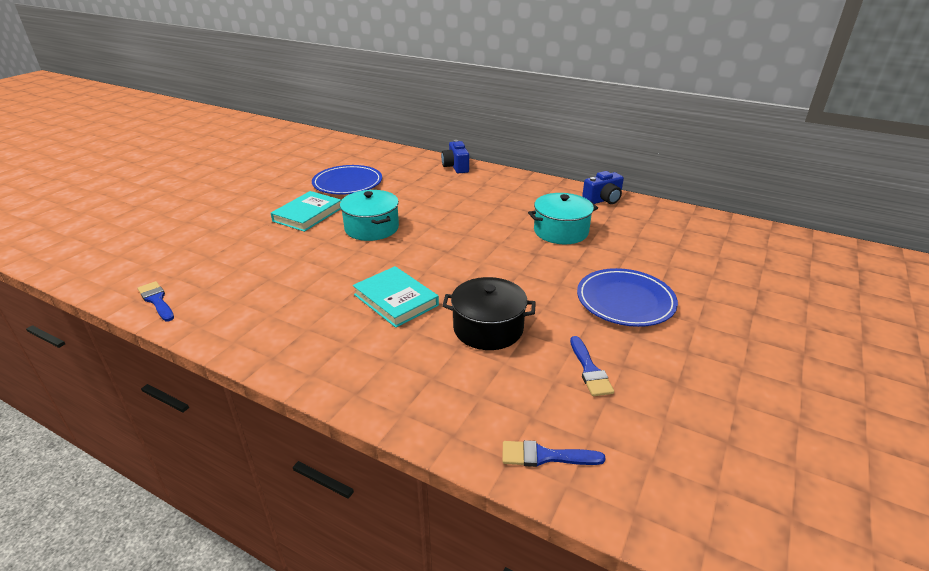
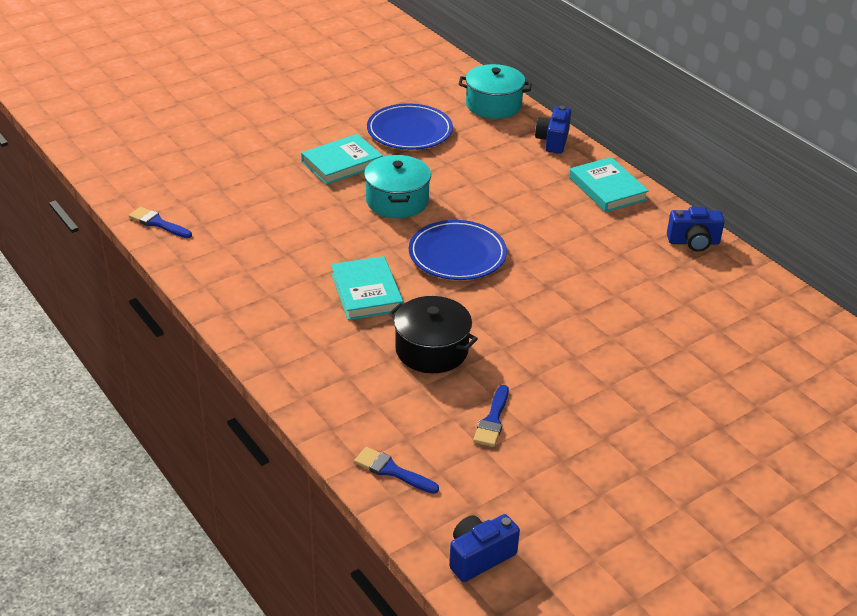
camera: 25 degrees right, 5 degrees up
(156, 300) = (158, 223): blue brush -> blue brush turned 45 degrees counterclockwise
(517, 184) = (607, 189): none -> turquoise book
(561, 231) = (601, 268): turquoise pot -> turquoise pot (493, 105)
(625, 301) = (593, 369): blue plate -> blue plate (457, 254)
(705, 515) = (479, 557): none -> blue camera

